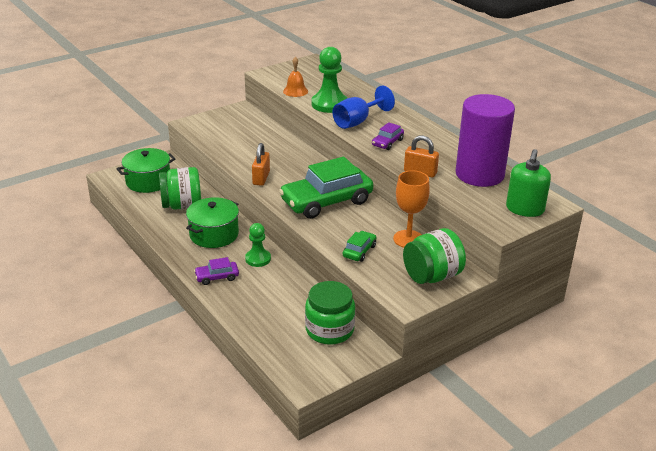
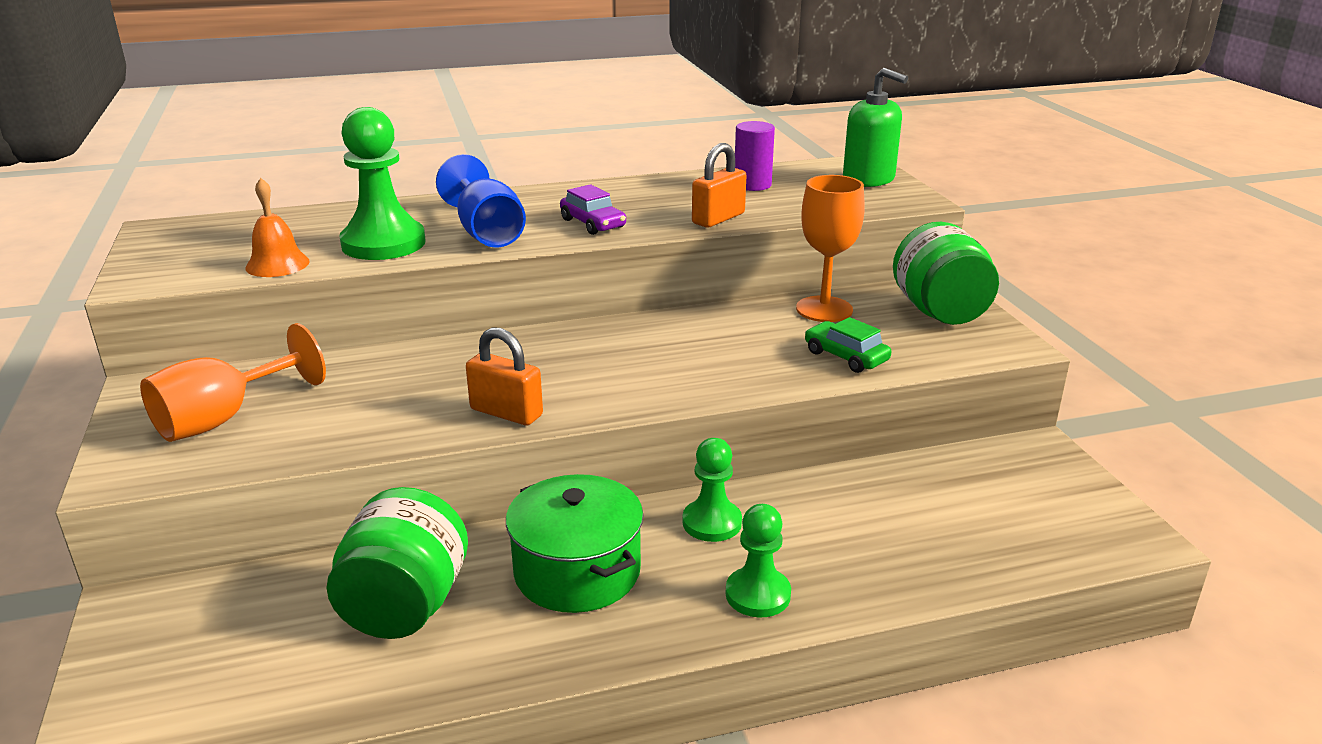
camera: 70 degrees left, 5 degrees down
(148, 181) = (219, 656): green pot -> none
(217, 277) = (758, 594): purple car -> green pawn
(229, 128) = (223, 418): none -> orange goblet
(326, 201) = (656, 357): green car -> none
(329, 330) = (978, 479): green jar -> none
(479, 174) = (752, 185): purple cylinder -> purple cylinder, size x0.45

